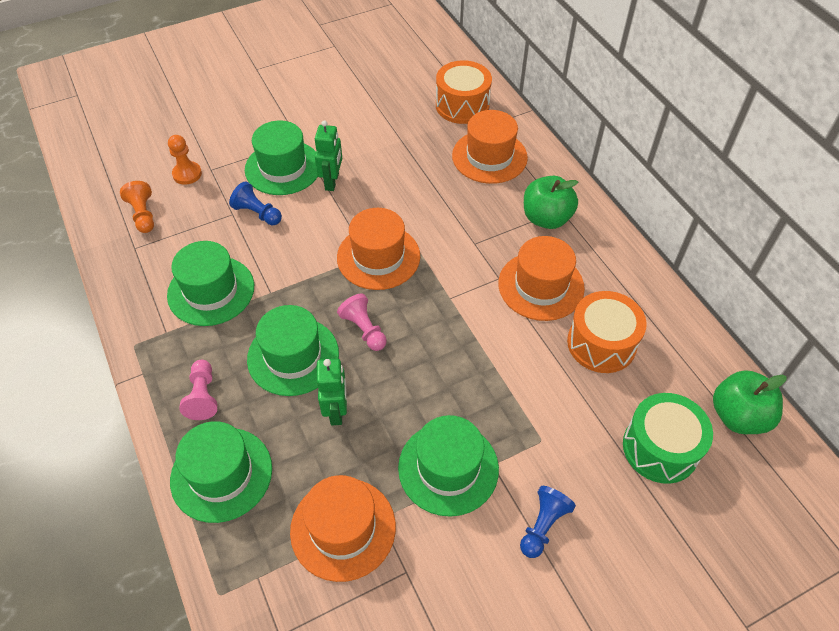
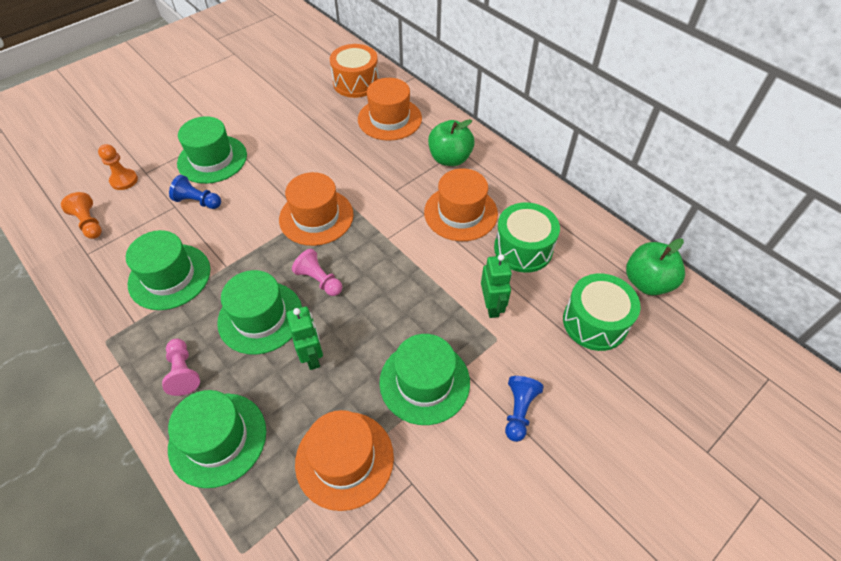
camera: 15 degrees left, 0 degrees up
(332, 182) = (259, 163): green robot -> green robot (492, 306)
(601, 343) = (523, 248): orange drum -> green drum

